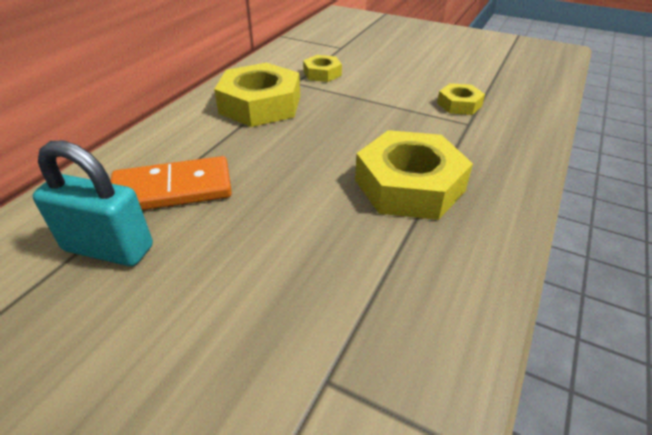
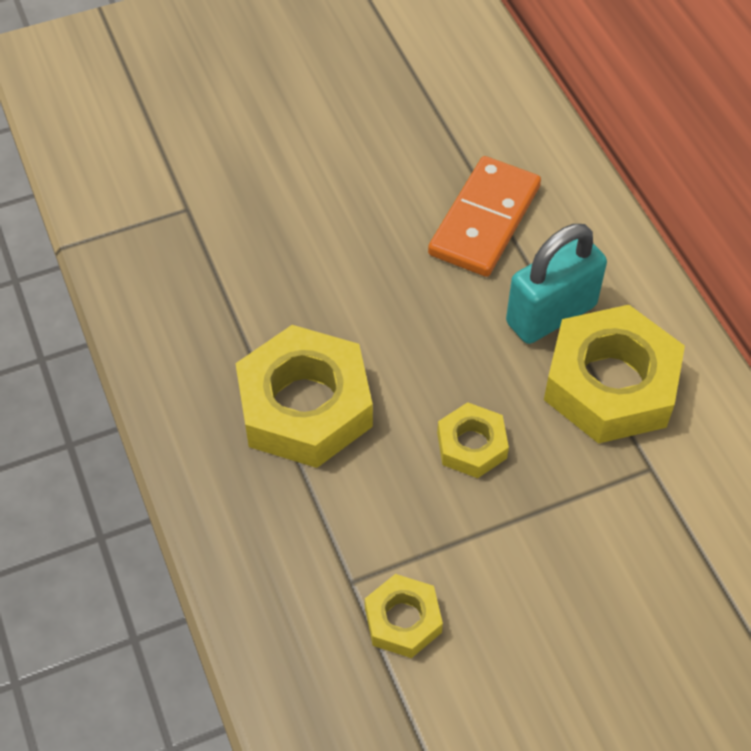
camera: 130 degrees right, 15 degrees up
(108, 248) = (434, 151): turquoise padlock -> turquoise padlock (551, 314)
(322, 73) = (655, 523): yellow nut -> yellow nut (471, 445)

